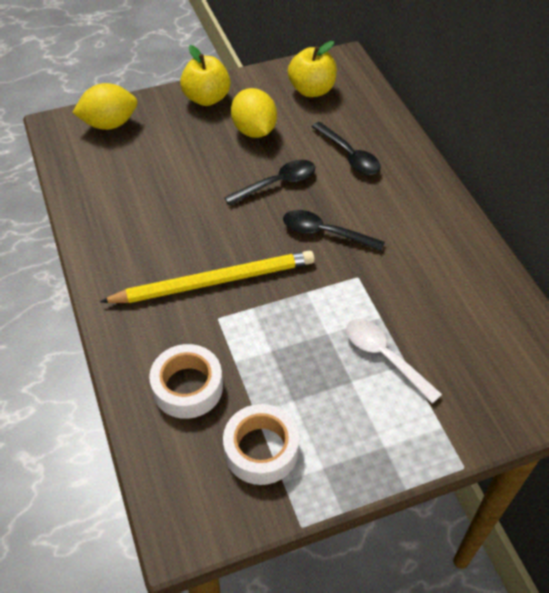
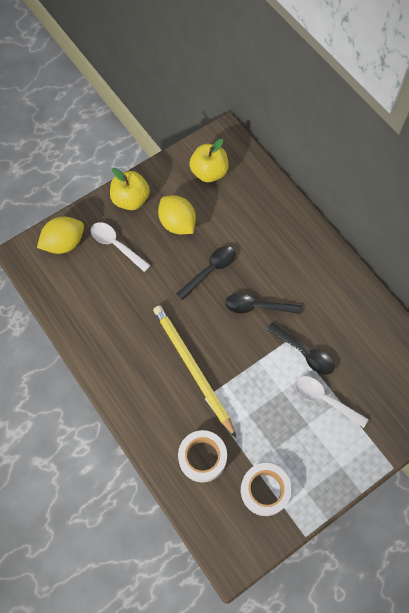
camera: 15 degrees left, 15 degrees up
(170, 137) = (116, 245): none -> white spoon
(214, 281) = (192, 368): yellow pencil -> yellow pencil turned 90 degrees counterclockwise
(349, 155) = (255, 231): black spoon -> black spoon (304, 353)

